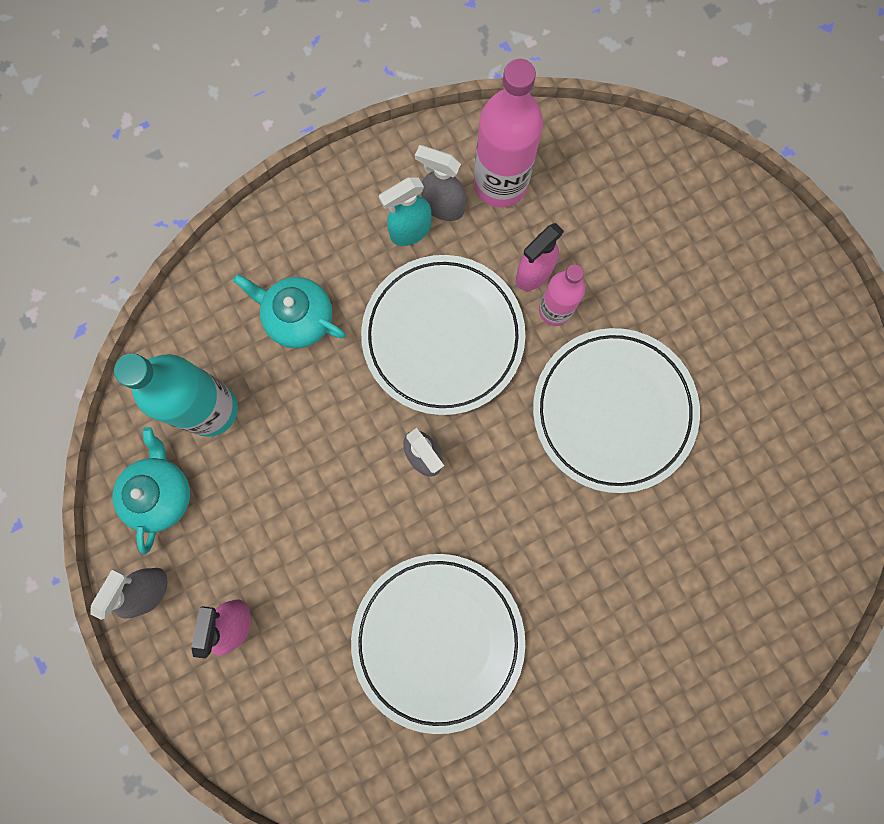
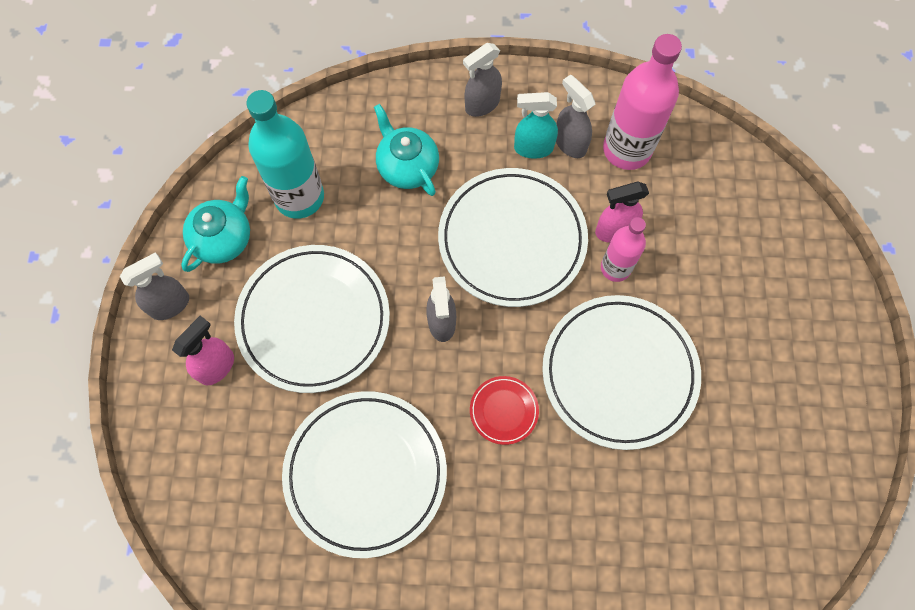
camera: 30 degrees right, 10 degrees down
(301, 524) = (314, 320): none -> white plate
(334, 212) = (482, 104): none -> grey spray bottle
(529, 507) = (504, 411): none -> red plate

